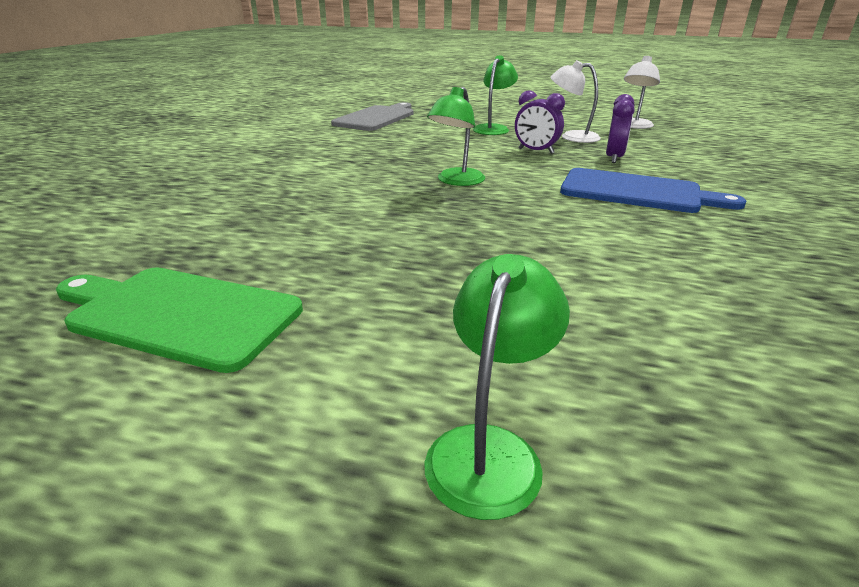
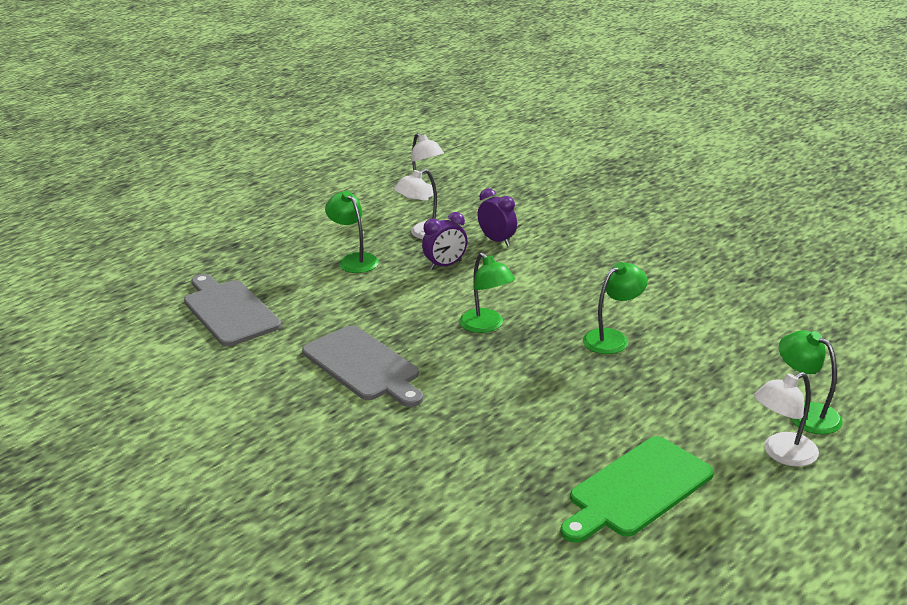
camera: 60 degrees left, 0 degrees up
(328, 441) = (782, 454): none -> white lamp
(341, 158) = (363, 366): none -> grey cutting board
(514, 238) = (613, 338): none -> green lamp
(637, 192) = (574, 263): blue cutting board -> none

